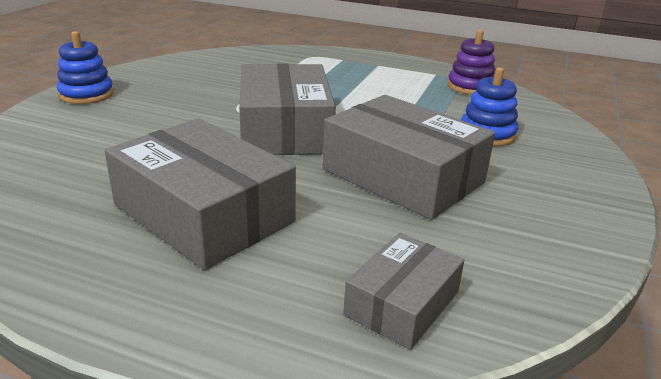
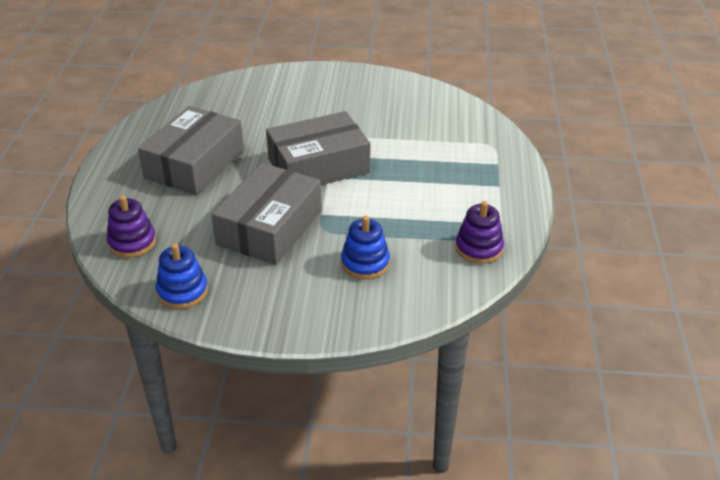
camera: 75 degrees right, 10 degrees up
(86, 95) = (328, 77): blue stacking toy -> blue stacking toy (182, 291)
(402, 303) = (132, 242): grey box -> purple stacking toy

